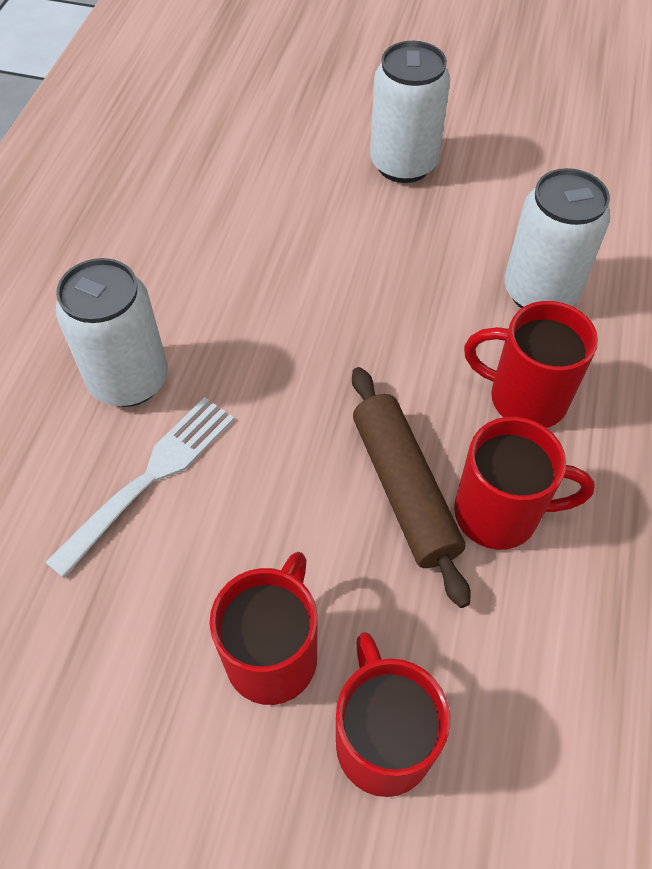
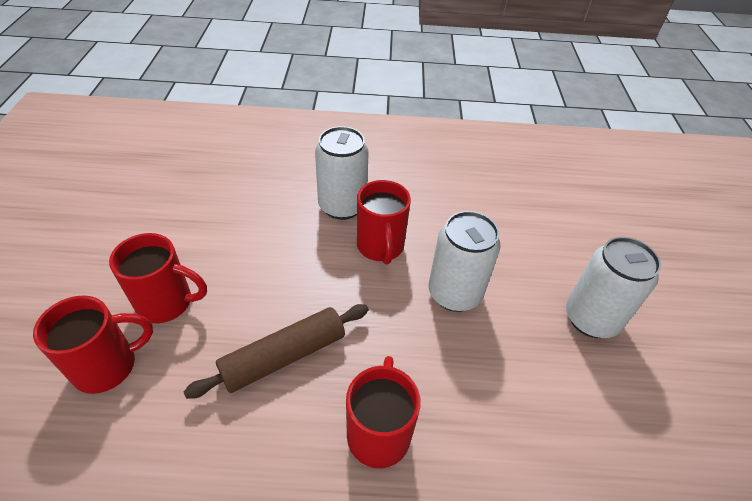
camera: 75 degrees right, 10 degrees down
(150, 478) = (278, 228): white fork -> none
(500, 513) = (270, 422): red mug -> red mug (380, 247)
(539, 292) = (495, 438): white can -> white can (454, 293)

